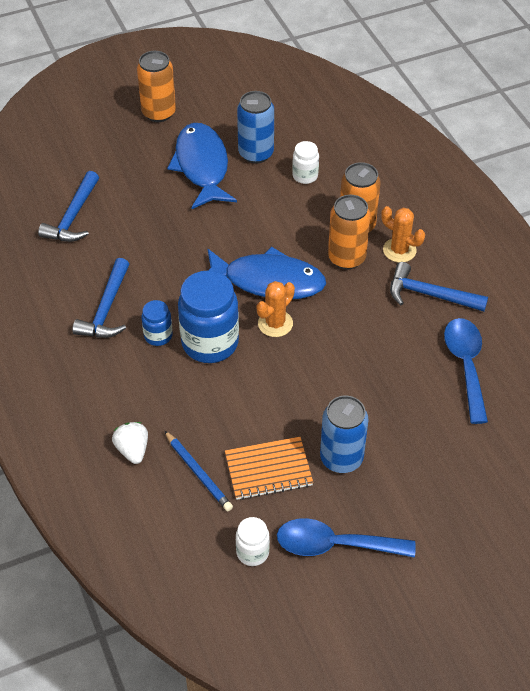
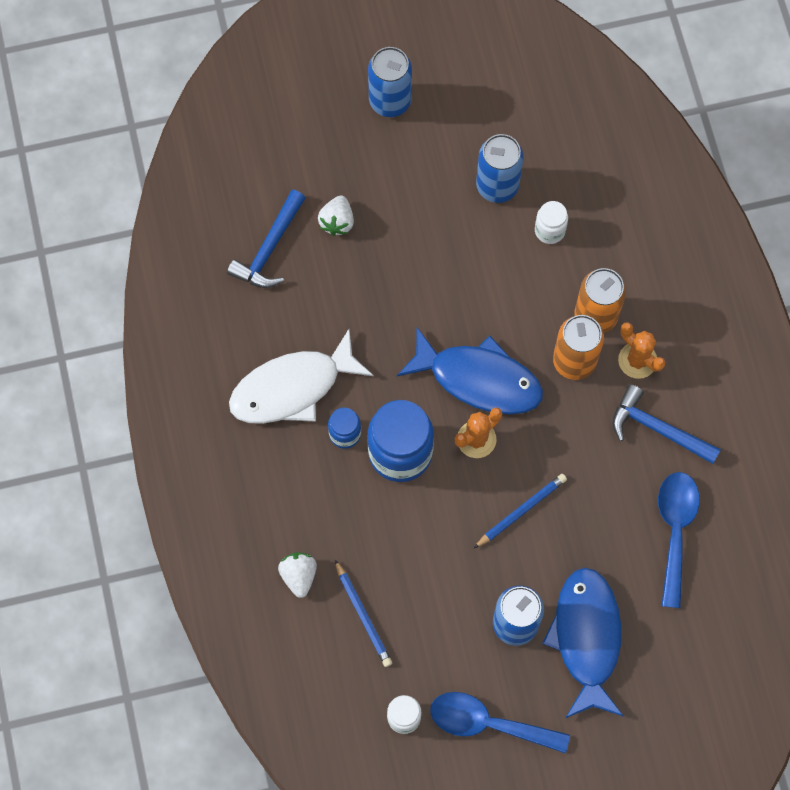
camera: 10 degrees right, 20 degrees up
(106, 309) = (292, 388): blue hammer -> white fish
(128, 192) = (337, 222): none -> white strawberry
(159, 113) = (390, 101): orange can -> blue can
(202, 166) = (429, 195): blue fish -> blue fish (586, 638)
(268, 470) = (436, 624): orange notebook -> none
(326, 370) = (521, 511): none -> blue pencil

